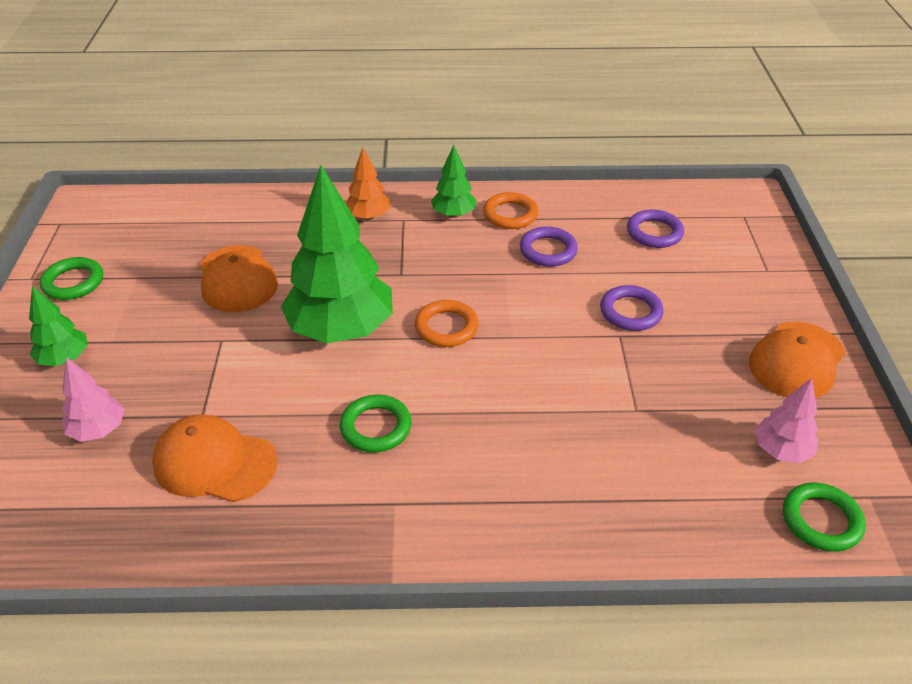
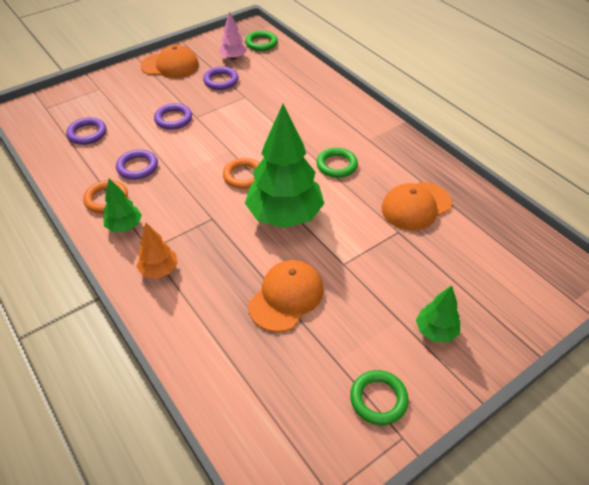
camera: 125 degrees left, 5 degrees up
(98, 430) = (453, 266): pink tree -> none
(214, 462) = (416, 206): orange cap -> orange cap turned 75 degrees clockwise
(706, 401) = (221, 81): none -> purple ring

